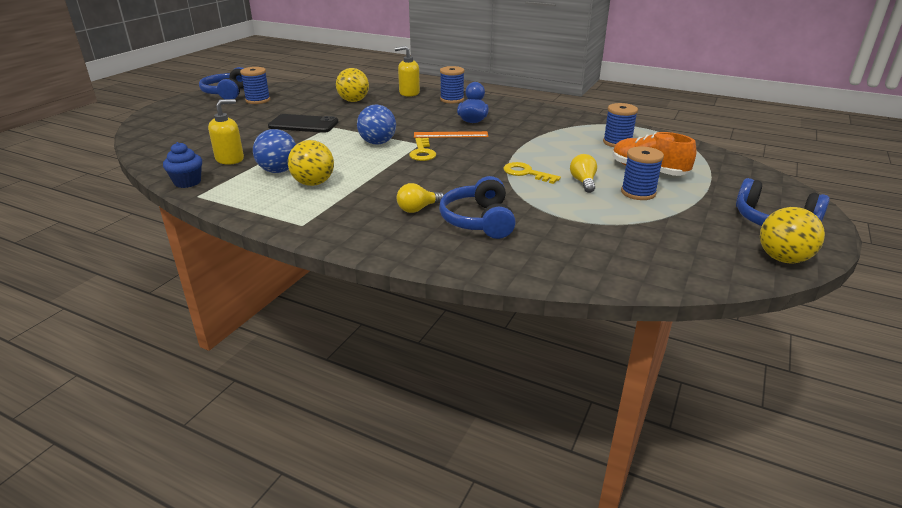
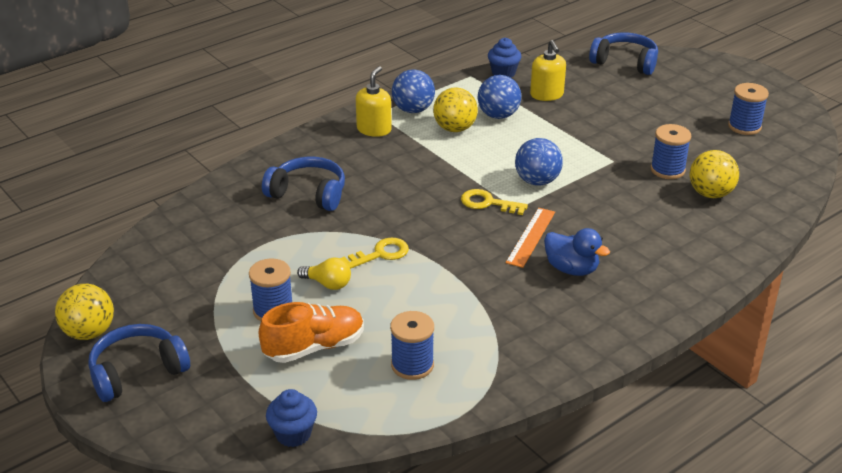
camera: 115 degrees right, 5 degrees up
(227, 93) = (786, 109): blue headphones -> blue headphones (625, 62)
(285, 208) = (413, 110): none -> blue ball
(303, 124) = (630, 145): black phone -> none
(409, 93) = (730, 247): yellow soap dispenser -> yellow soap dispenser (374, 129)
(418, 209) = (357, 169): yellow light bulb -> none
(452, 99) = (678, 278): blue spool -> blue spool (667, 170)
(720, 159) = (293, 434): none -> blue cupcake

